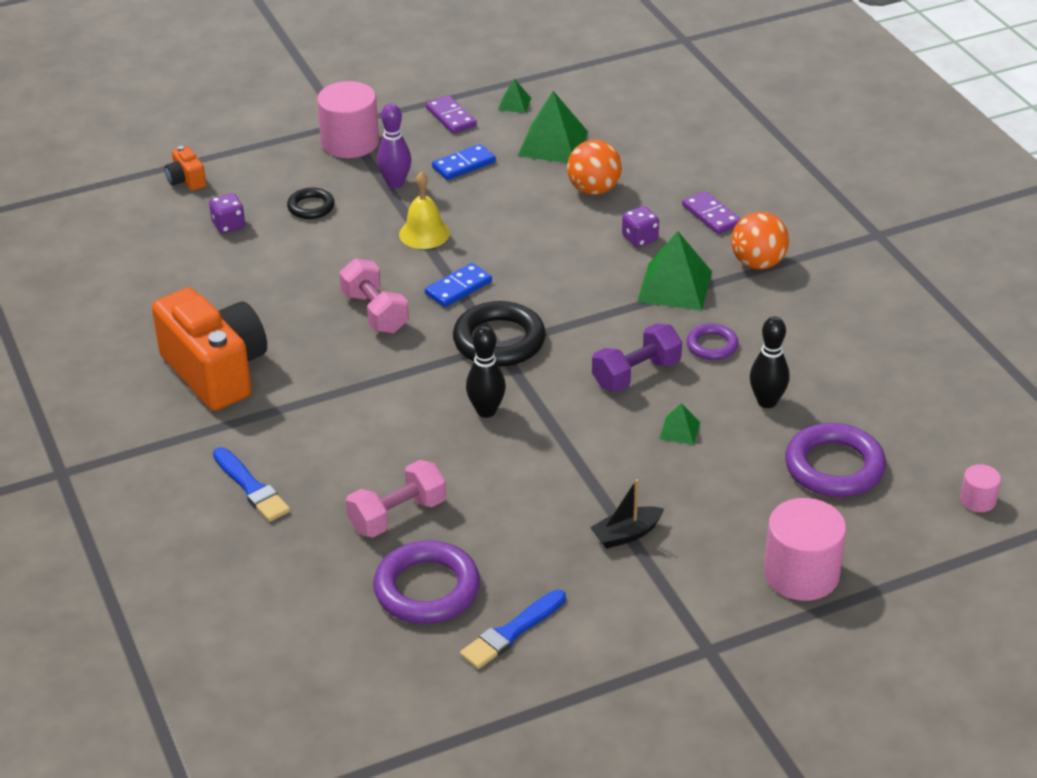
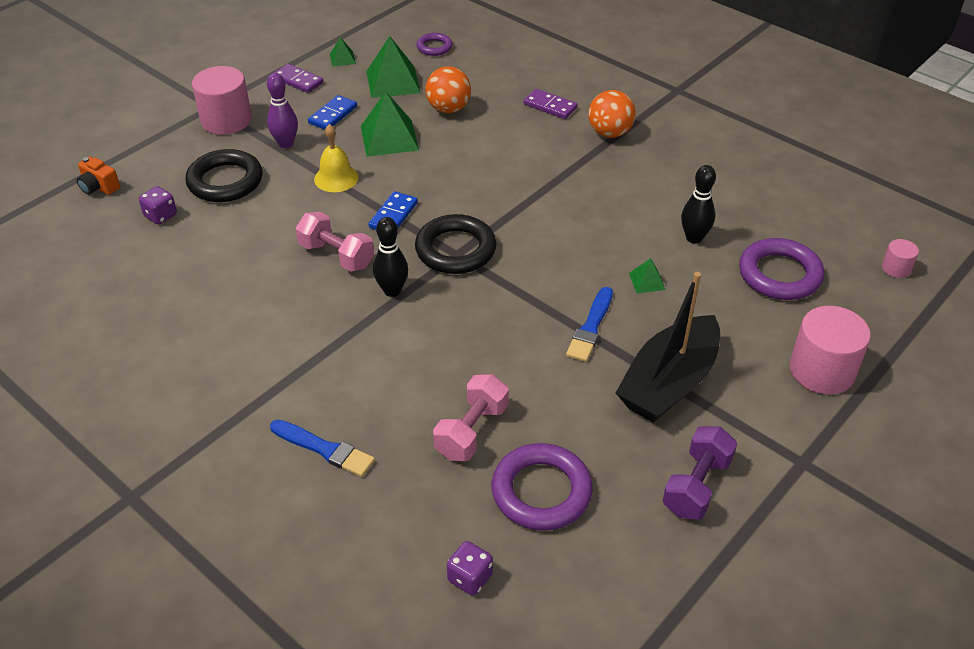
camera: 25 degrees left, 5 degrees up
(216, 371) = (226, 350): orange camera -> none
(311, 207) = (225, 181): black ring -> black ring, size x1.79
(486, 411) = (485, 313): black bowling pin -> black bowling pin (392, 291)
(512, 632) = (639, 505): blue brush -> blue brush (591, 327)
(626, 534) = (669, 383): black boat -> black boat, size x2.16
(636, 374) = (582, 245): purple dumbbell -> purple dumbbell (696, 486)
(640, 238) = (509, 137): purple dice -> purple dice (470, 578)
(674, 286) = (561, 167): green pyramid -> green pyramid (389, 138)
(712, 346) = (622, 206): purple ring -> purple ring (434, 47)

